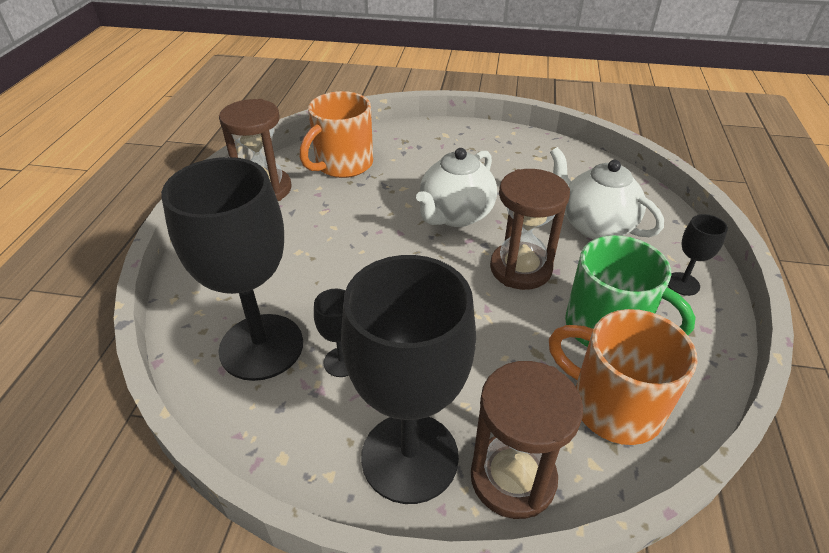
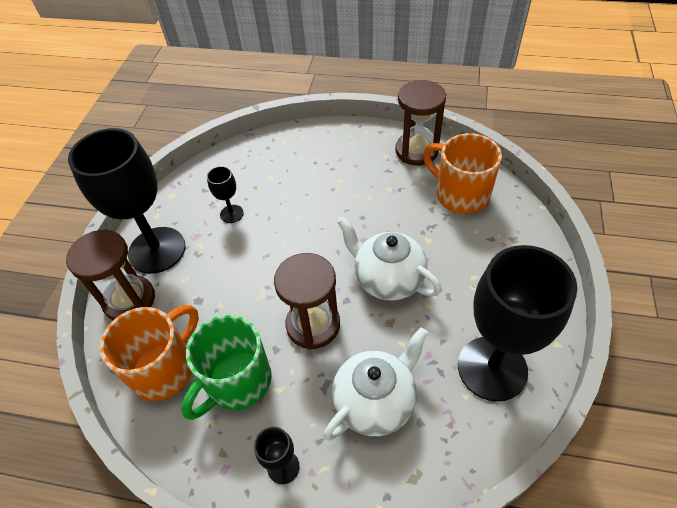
camera: 95 degrees right, 10 degrees up
(261, 346) = (250, 175): black goblet -> black goblet (492, 368)

